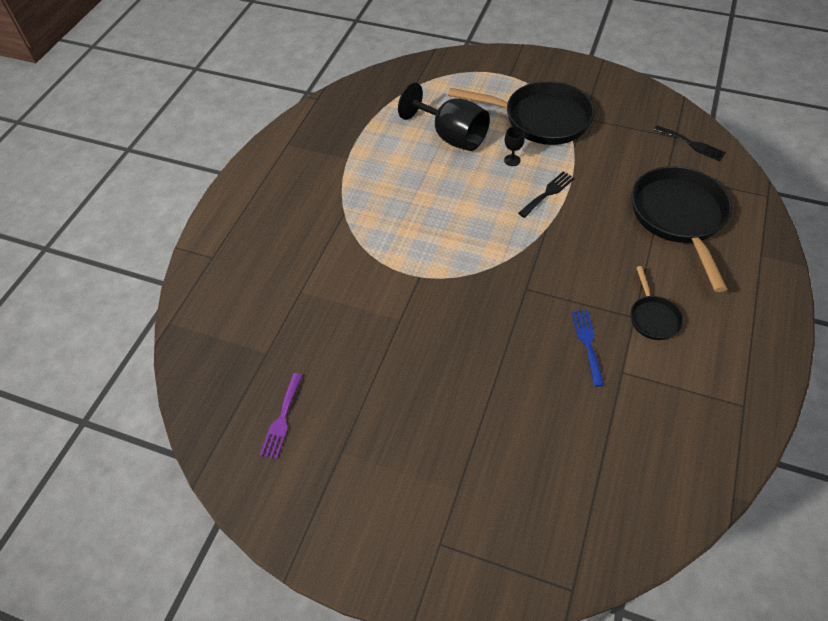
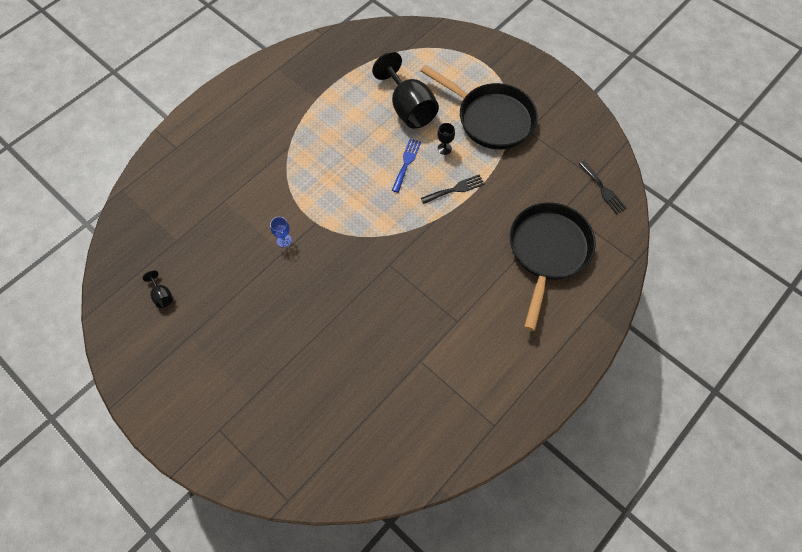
camera: 20 degrees right, 10 degrees up
(282, 419) = (162, 295): purple fork -> black goblet
(394, 307) = (284, 240): none -> blue goblet
(587, 343) = (408, 328): blue fork -> blue fork (406, 163)
(653, 317) = (471, 328): black pan -> none

